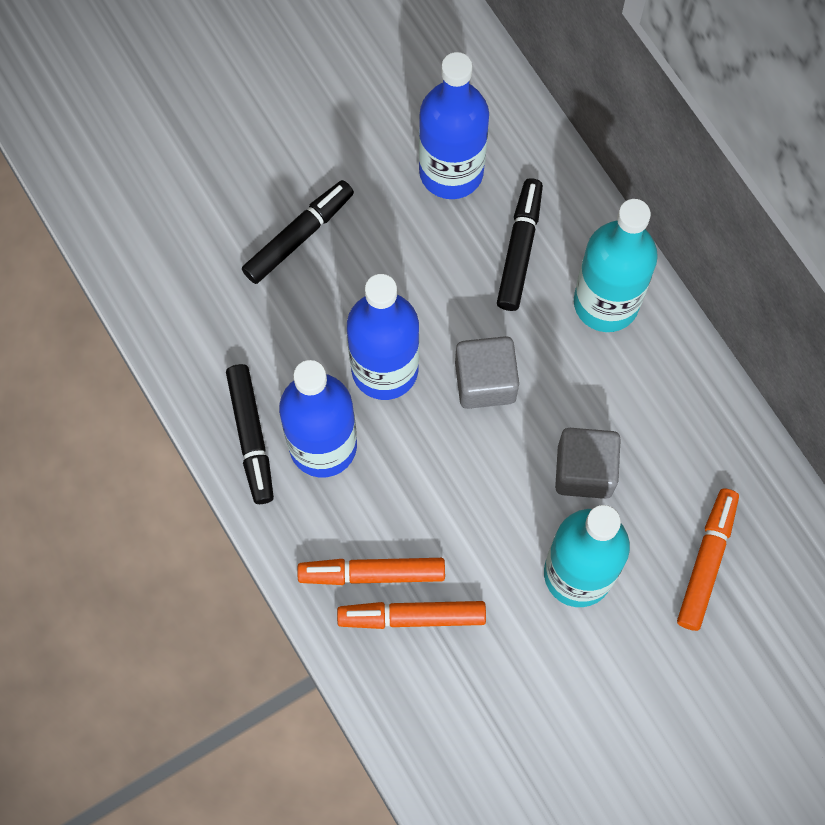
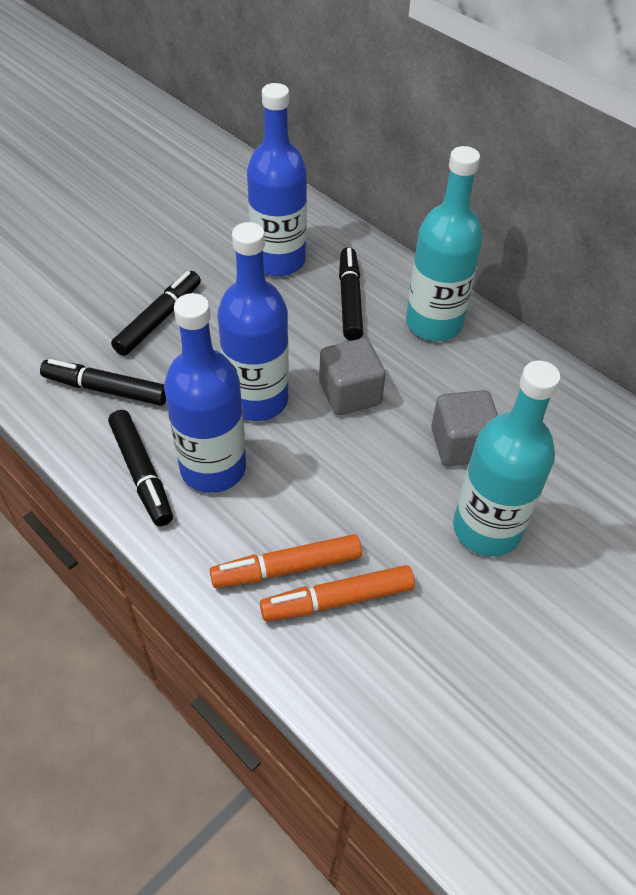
camera: 15 degrees left, 20 degrees down
(229, 324) = (107, 389): none -> black marker
(706, 562) = (599, 496): orange marker -> none

